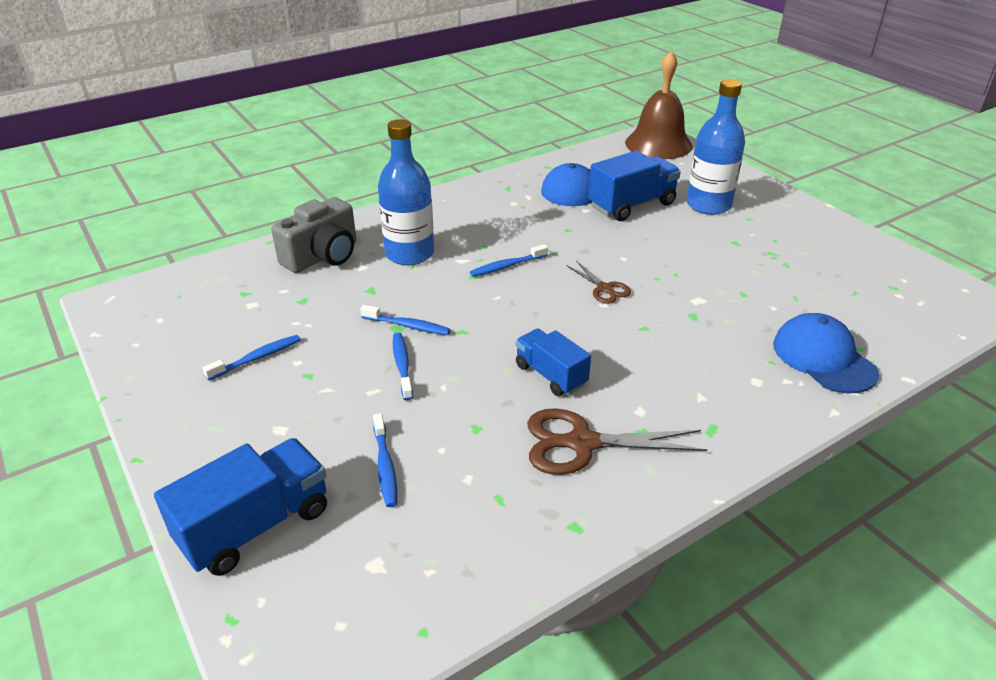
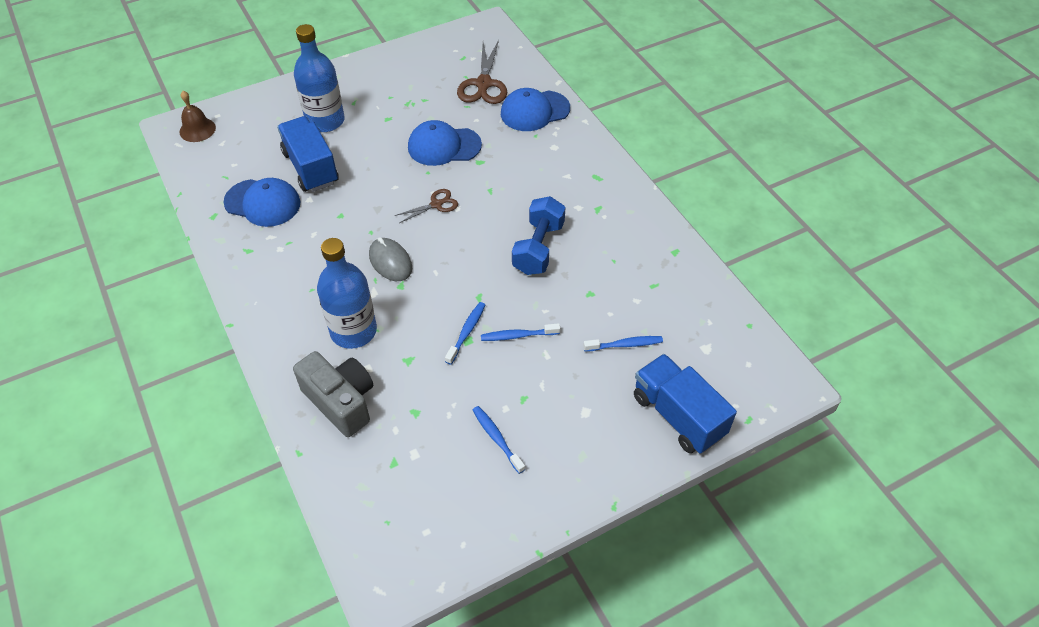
camera: 85 degrees left, 15 degrees up
(507, 266) = (390, 262): blue toothbrush -> grey mouse
(551, 375) = (538, 248): blue truck -> blue dumbbell
(580, 443) = (607, 240): brown scissors -> brown scissors (483, 84)
(658, 144) = (197, 129): brown bell -> brown bell, size x0.54
(708, 286) = (444, 146): none -> blue cap

